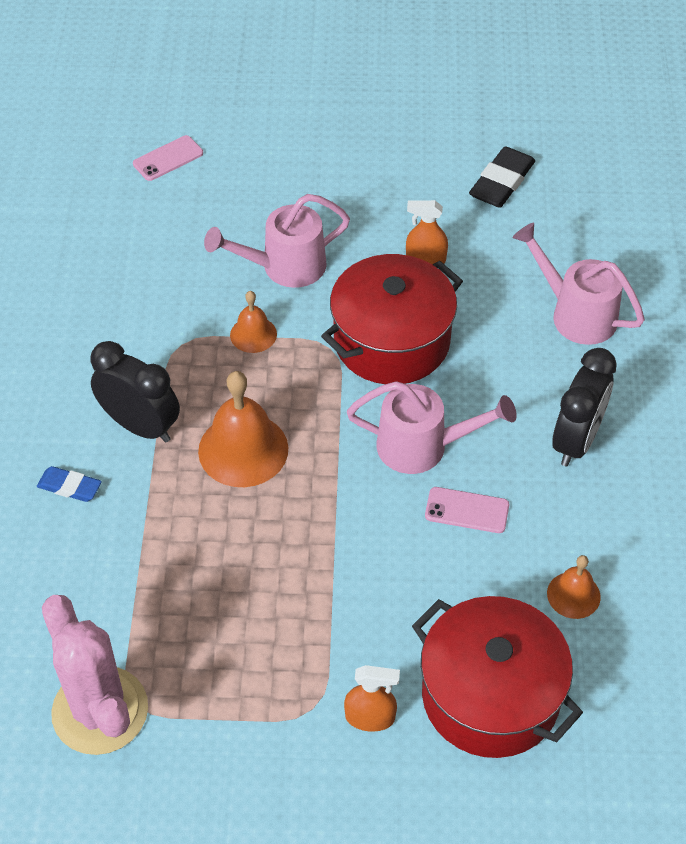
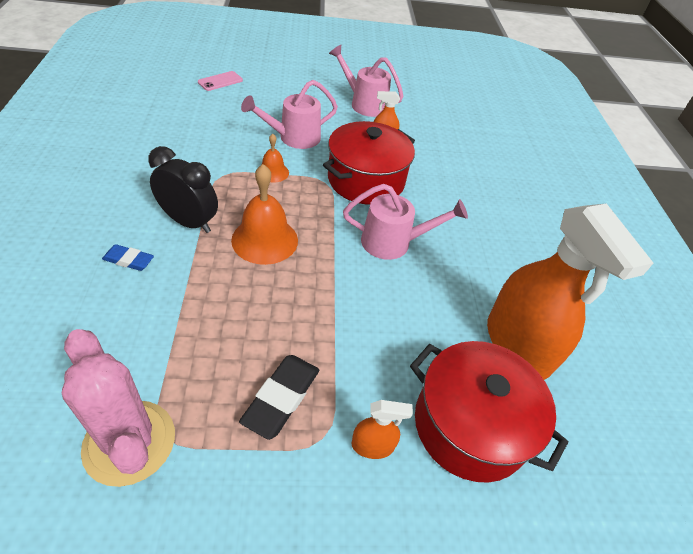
camera: 10 degrees left, 5 degrees down
(467, 510) = (430, 284): pink phone -> none
(502, 182) = (423, 106): black eraser -> black eraser (281, 398)
(573, 595) = (518, 345): orange bell -> orange spray bottle
(575, 313) = (480, 172): pink watering can -> pink watering can (364, 104)
(576, 441) = (497, 243): black clock -> none

